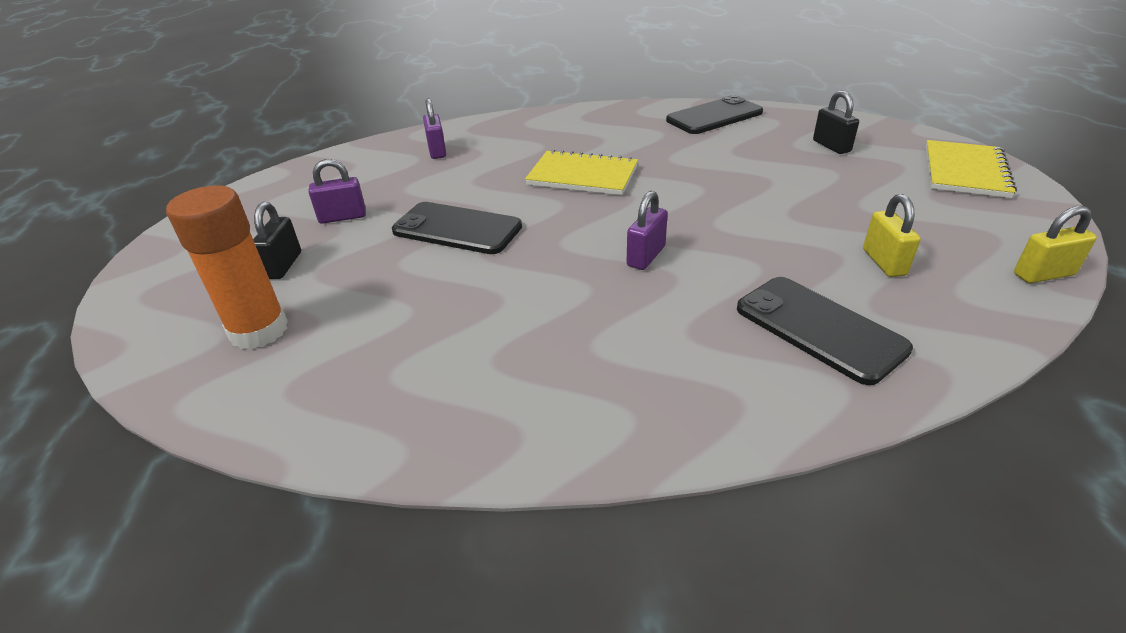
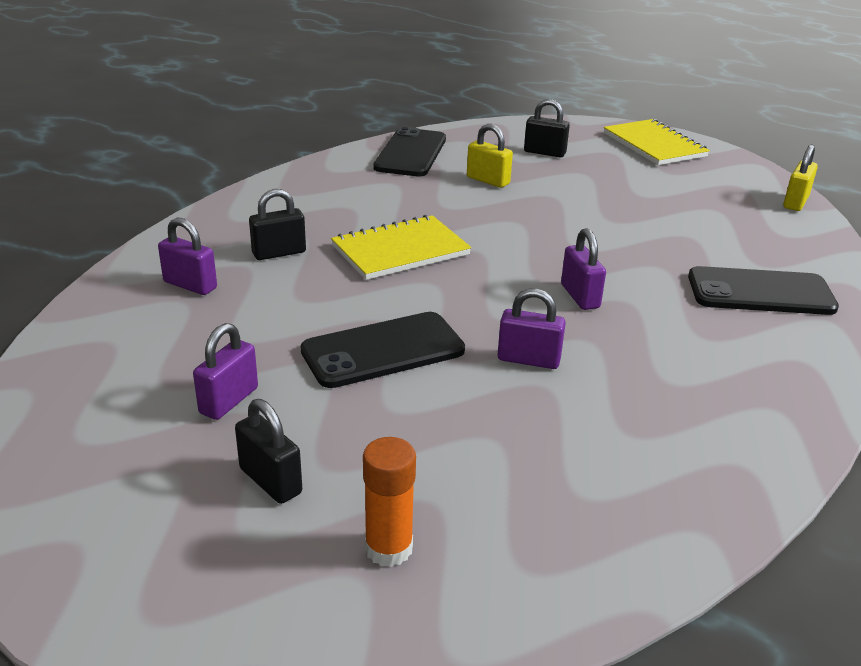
camera: 50 degrees left, 5 degrees down
(259, 330) = (388, 548): orange glue stick -> orange glue stick, size x0.63
(511, 151) = (279, 253): none -> black padlock
(526, 278) = (528, 360): none -> purple padlock
(884, 262) = (718, 230): yellow padlock -> yellow padlock (488, 180)

